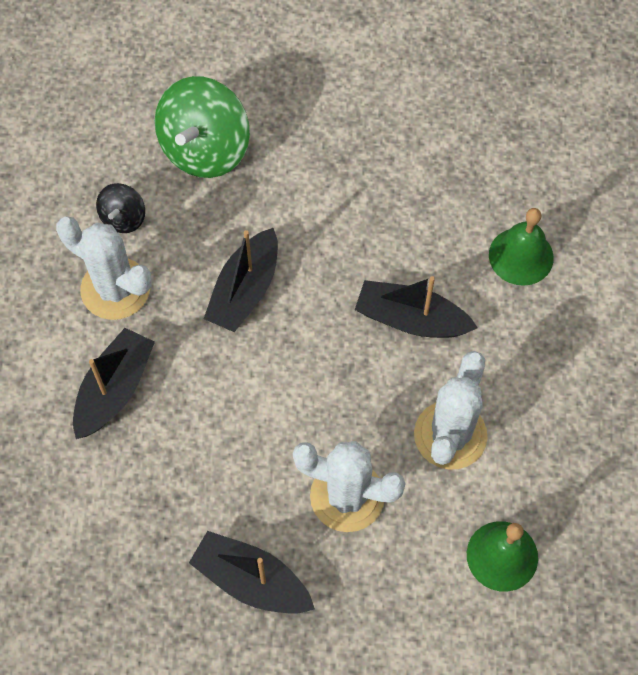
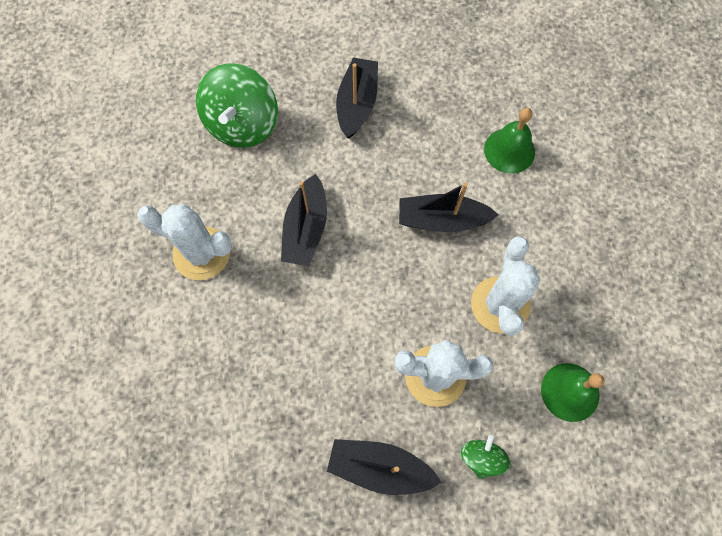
camera: 15 degrees left, 5 degrees up
(114, 390) = (223, 337): black boat -> black boat (357, 104)
(123, 218) = (192, 194): black spinning top -> none
(372, 601) = (481, 458): none -> green spinning top

